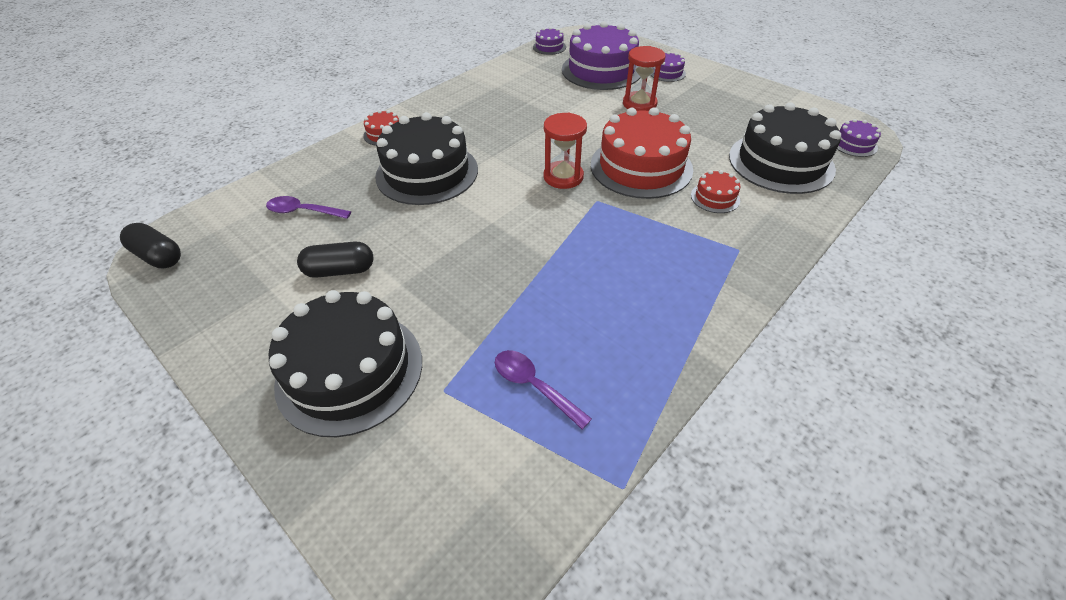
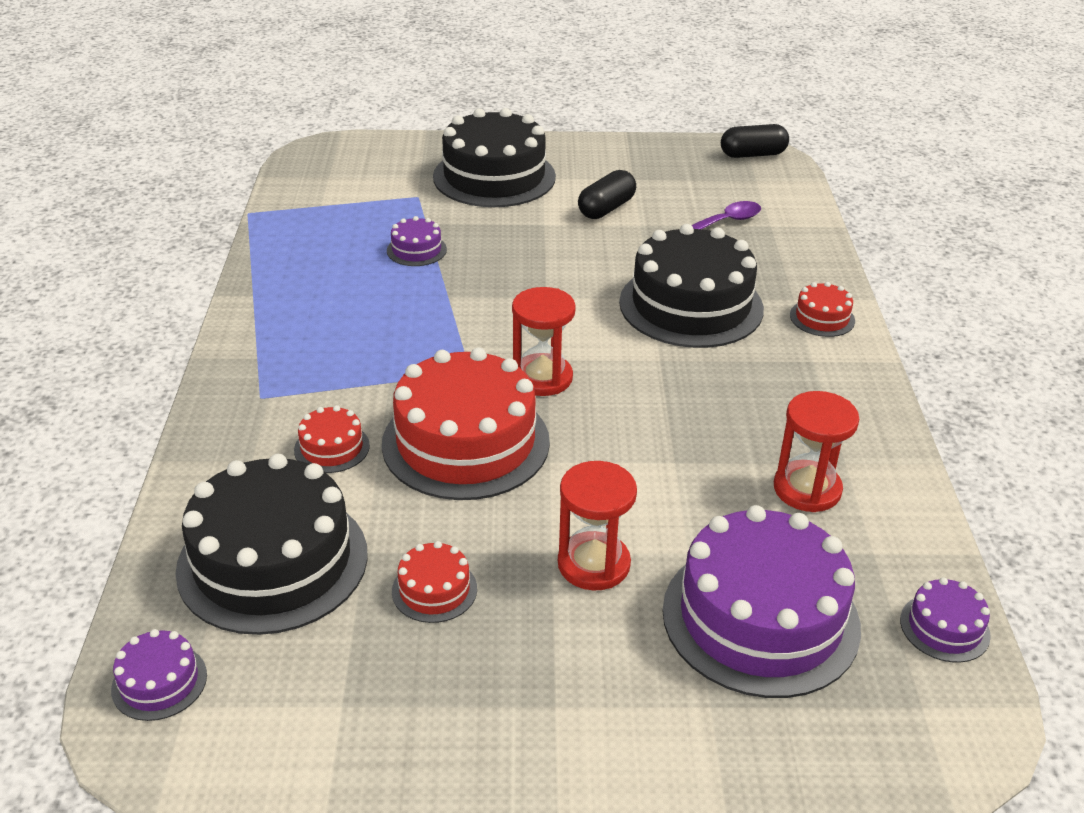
camera: 135 degrees right, 10 degrees down
(524, 88) = (807, 489): none -> red hourglass
(534, 386) = (357, 224): purple spoon -> none
(667, 73) = (640, 693): purple cake -> purple cake (416, 250)
(713, 123) = (434, 590): none -> red cake

